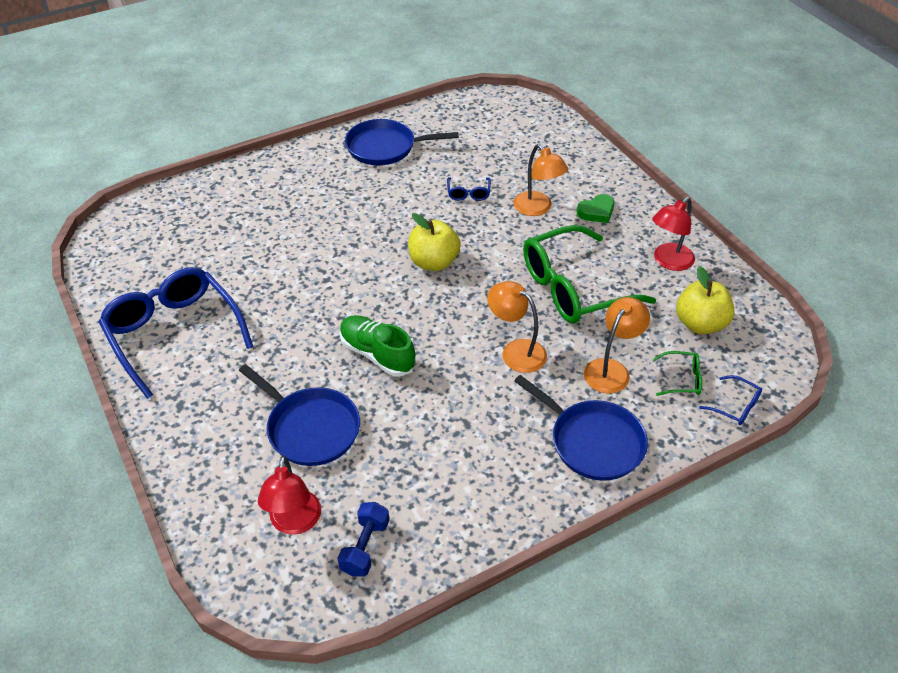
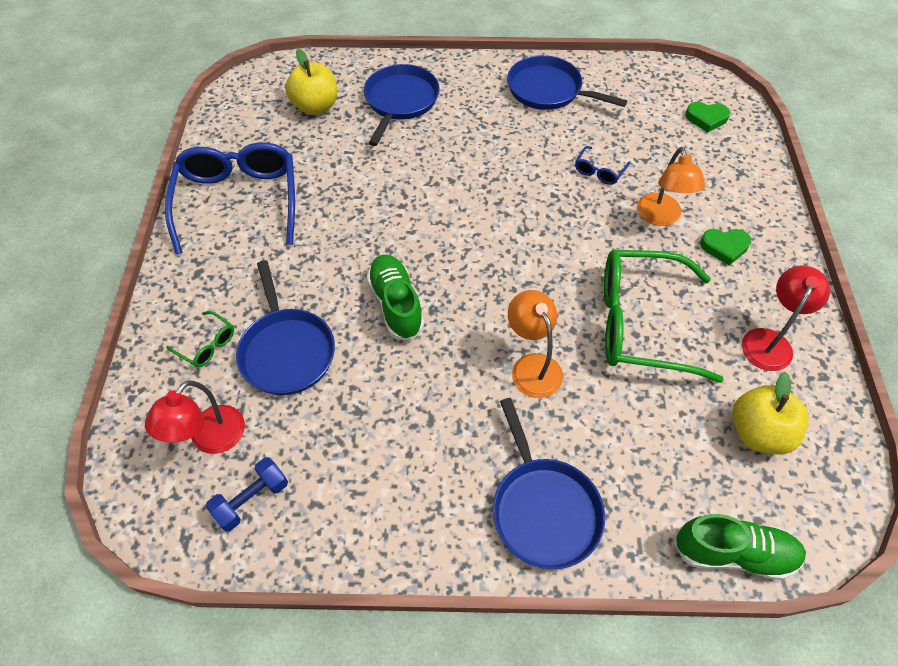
camera: 30 degrees right, 10 degrees up
(263, 200) = (400, 101): none -> blue pan
(433, 262) = (514, 231): yellow apple -> yellow apple (315, 106)
(522, 126) = (706, 118): none -> green heart
(611, 369) = (619, 436): orange lamp -> none
(668, 262) = (769, 341): red lamp -> red lamp turned 135 degrees clockwise
(682, 379) = (692, 488): green glasses -> green glasses (207, 344)
(735, 406) = (734, 553): blue glasses -> green shoe

